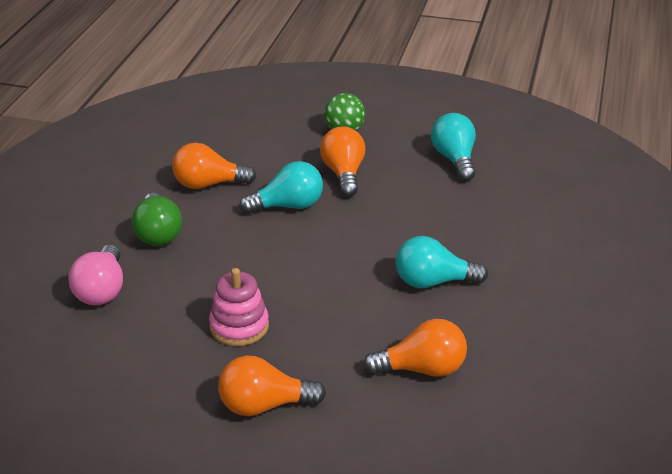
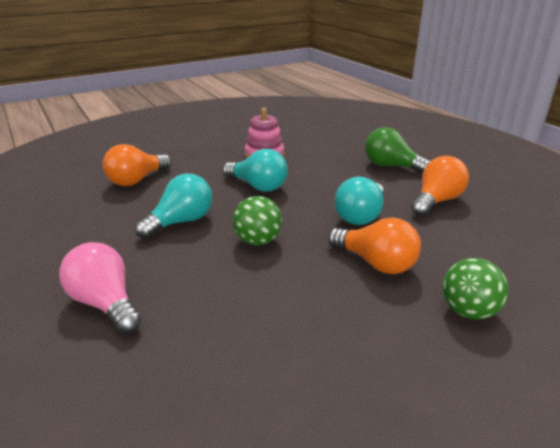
camera: 135 degrees right, 5 degrees down
(102, 290) = (354, 139): pink light bulb -> pink light bulb (105, 303)
(264, 405) = (203, 141): orange light bulb -> none
(395, 230) = (258, 241): none -> green ball
(454, 159) = (309, 353): turquoise light bulb -> turquoise light bulb (258, 186)

